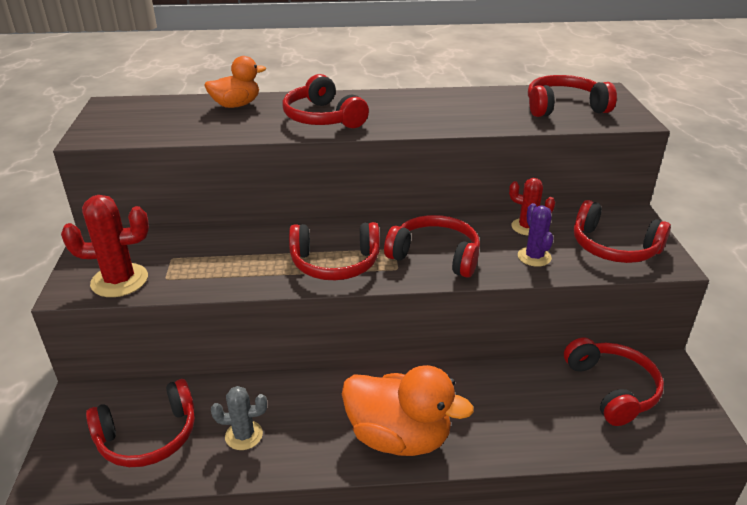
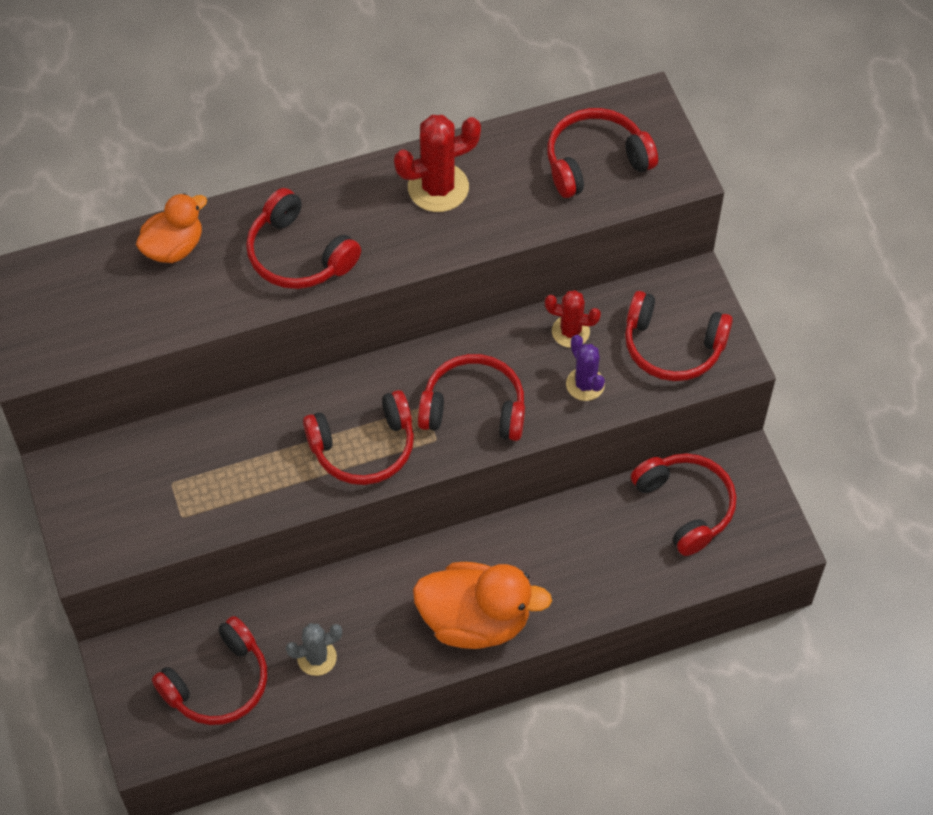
camera: 15 degrees left, 25 degrees up
(119, 280) = (131, 532): red cactus -> red cactus (438, 188)

